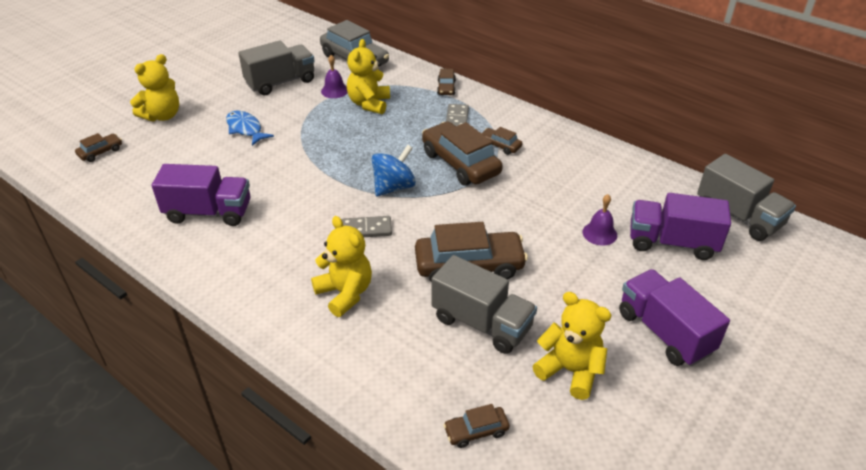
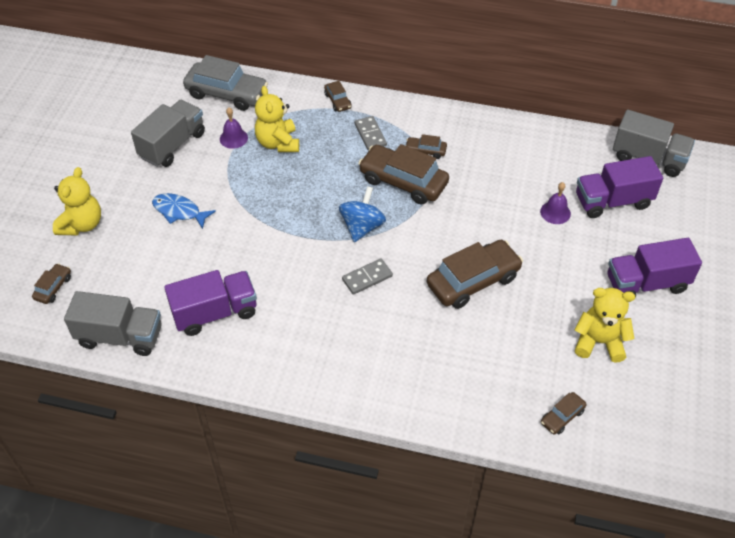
camera: 25 degrees left, 10 degrees up
(345, 293) = (391, 344): yellow teddy bear -> none
(482, 323) = (513, 328): grey truck -> grey truck (120, 336)
(664, 332) = (646, 283): purple truck -> purple truck turned 45 degrees counterclockwise

